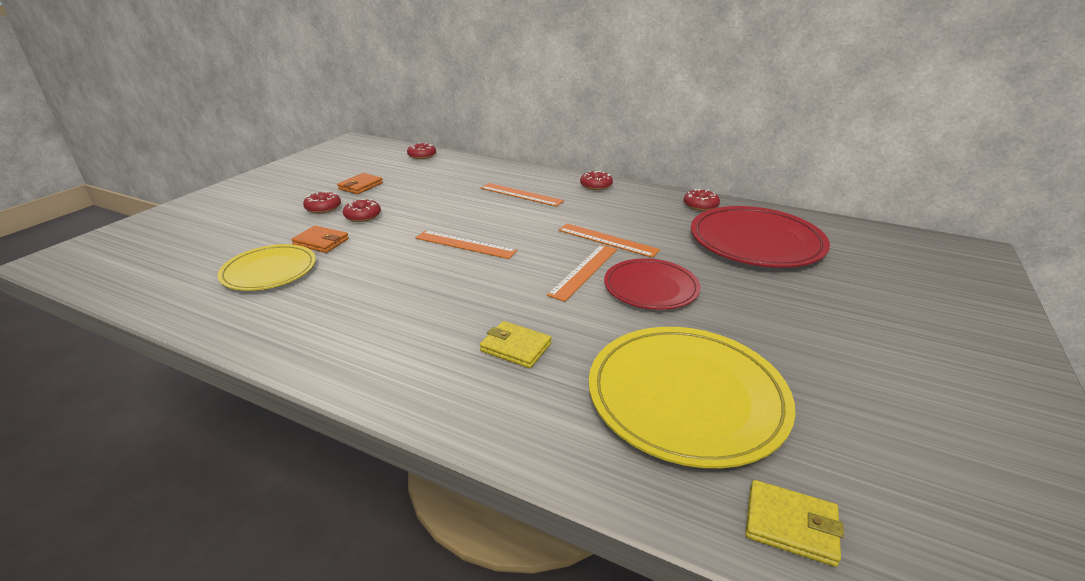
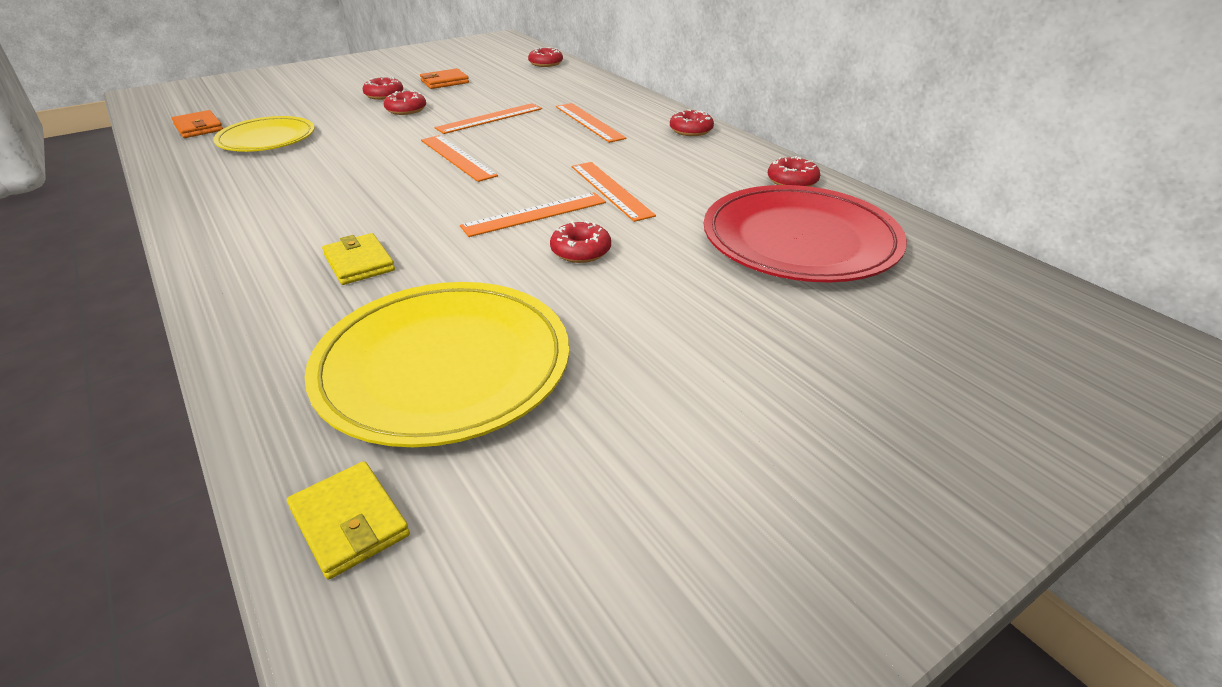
camera: 30 degrees right, 5 degrees up
(321, 242) = (339, 124): orange wallet -> orange wallet (198, 127)
(443, 208) = (490, 118): none -> orange ruler
(651, 287) = (580, 251): red plate -> red donut

